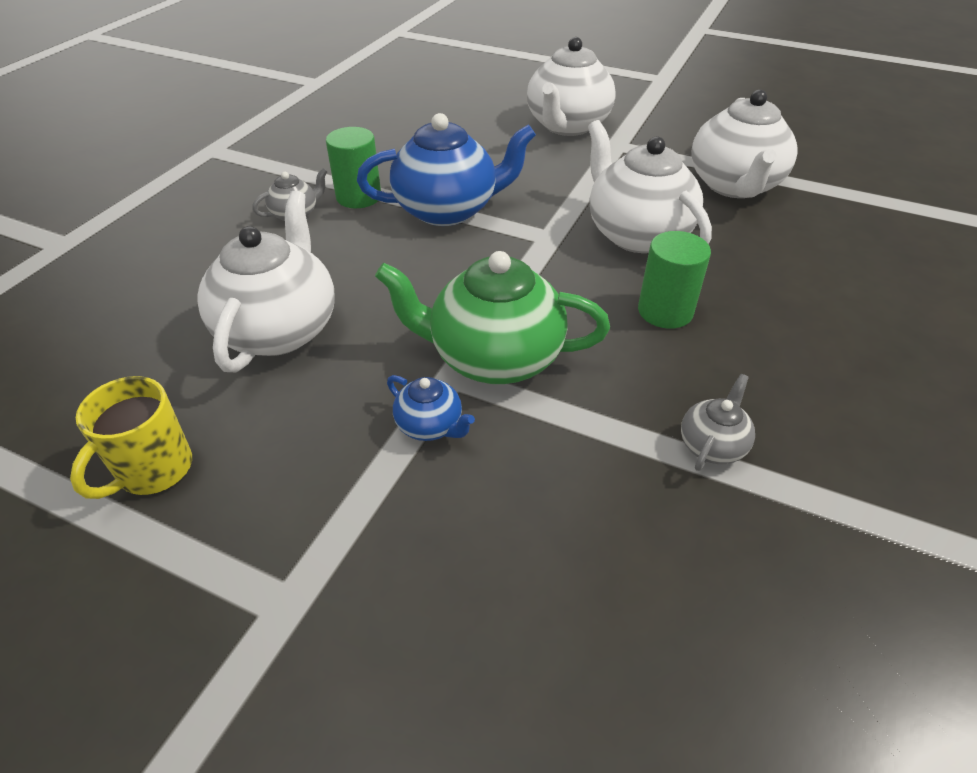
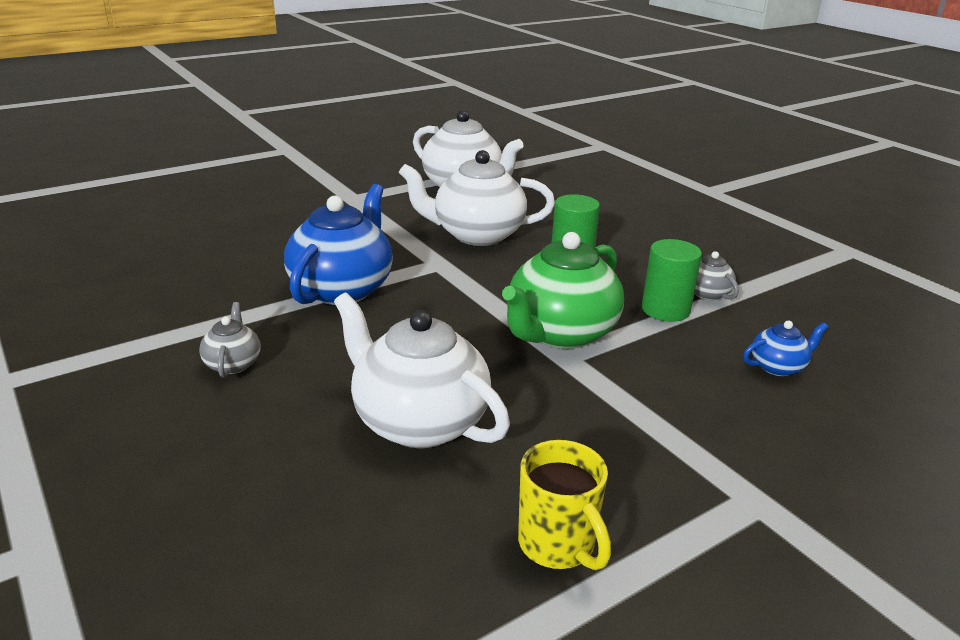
camera: 60 degrees left, 15 degrees down
(358, 197) = (255, 322): green cylinder -> green cylinder (665, 310)
(430, 426) = (613, 383): blue teapot -> blue teapot (778, 367)
(567, 126) = (294, 203): white teapot -> none

